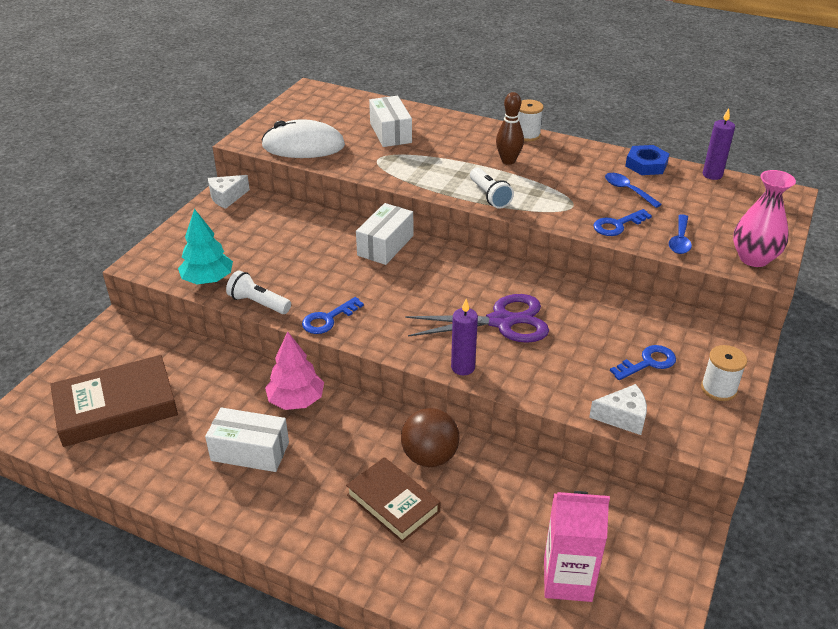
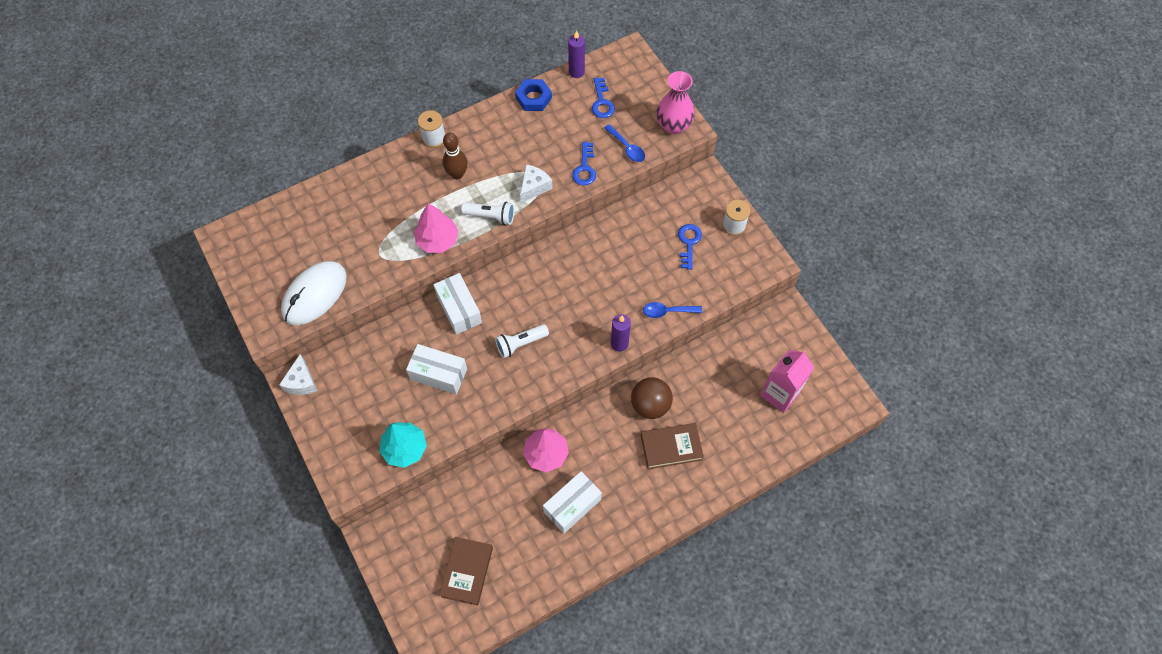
camera: 55 degrees left, 25 degrees up
(116, 407) = (467, 572): brown book -> brown book, size x0.66
(258, 303) = (460, 428): white flashlight -> white flashlight (520, 343)
(328, 319) = (513, 393): blue key -> blue key (602, 102)
(390, 133) = (349, 223): white box -> white box (438, 374)
(428, 180) = (438, 240): none -> pink tree
(501, 321) = (594, 293): purple scissors -> none
(622, 417) = (719, 289): white cheese -> white cheese (534, 187)
(627, 190) = (553, 132): blue spoon -> blue spoon (667, 311)

